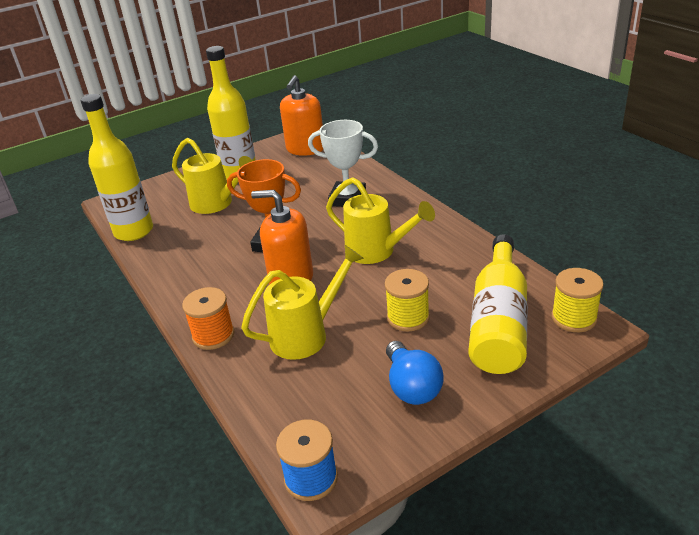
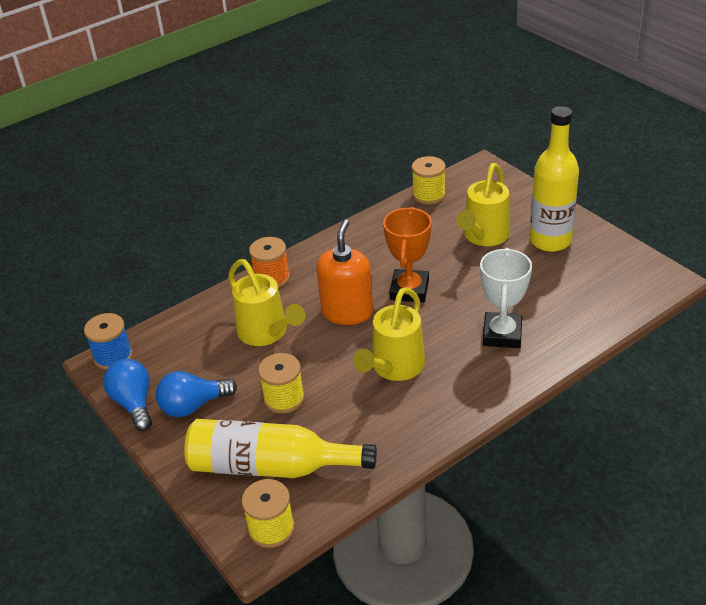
camera: 85 degrees right, 5 degrees up
(134, 231) = (429, 195): yellow bottle -> yellow spool
(305, 149) = (622, 283): orange soap dispenser -> none
(402, 443) = (134, 403): none -> blue light bulb

